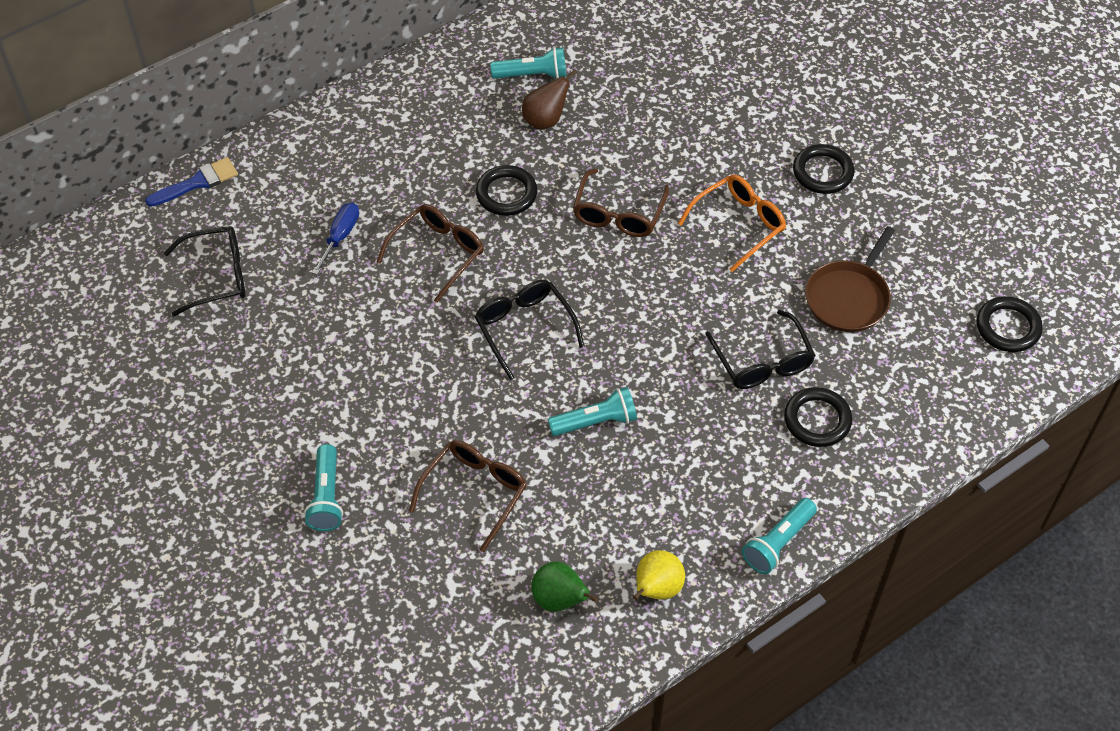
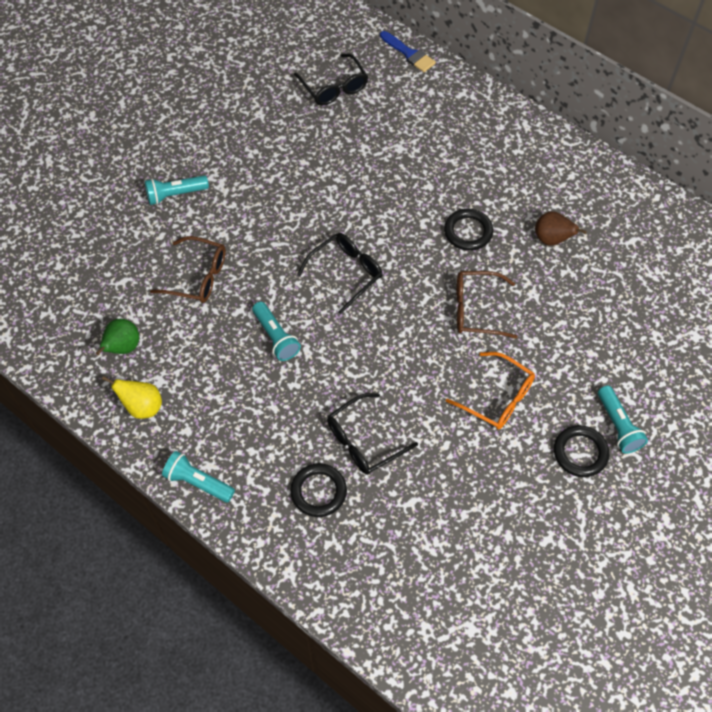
camera: 75 degrees right, 5 degrees up
(340, 236) = (391, 143): blue screwdriver -> none
(438, 253) = (396, 204): brown glasses -> none
(532, 75) = (595, 220): turquoise flashlight -> turquoise flashlight (618, 425)
(848, 297) = (450, 496): brown pan -> none
(1008, 327) = (461, 636): black ring -> none

